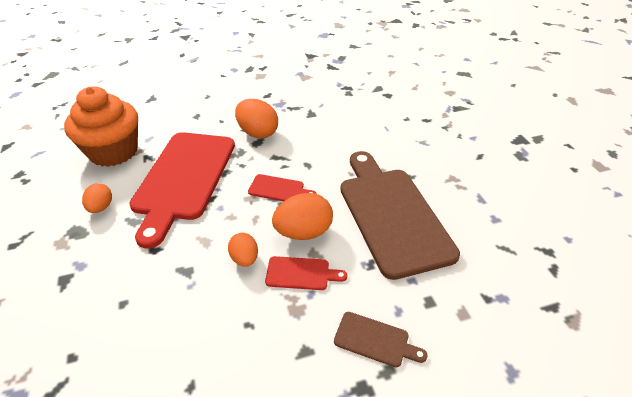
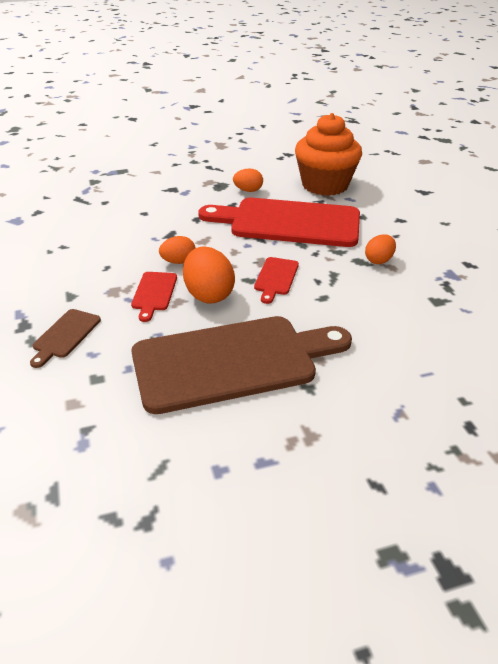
camera: 90 degrees right, 5 degrees down
(257, 133) = (378, 260): orange egg -> orange egg, size x0.60

